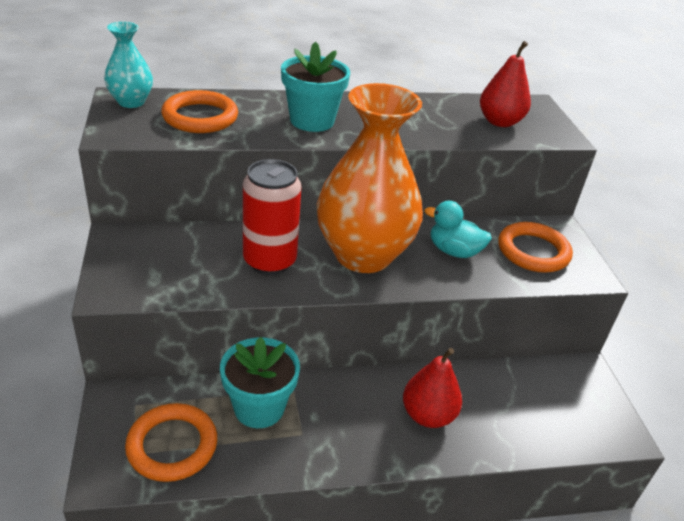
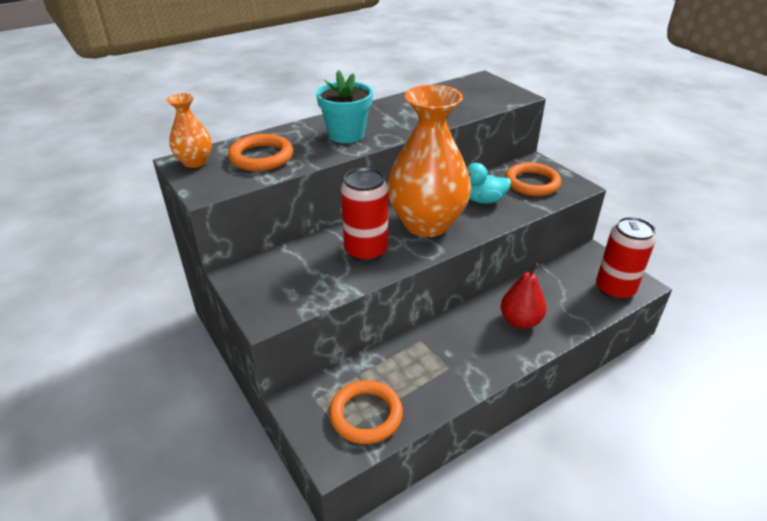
camera: 20 degrees left, 0 degrees up
(131, 102) = (195, 162): turquoise vase -> orange vase
(259, 408) = (407, 363): turquoise flower pot -> none
(499, 122) = (471, 97): red pear -> none
(581, 426) = (614, 289): none -> red can

